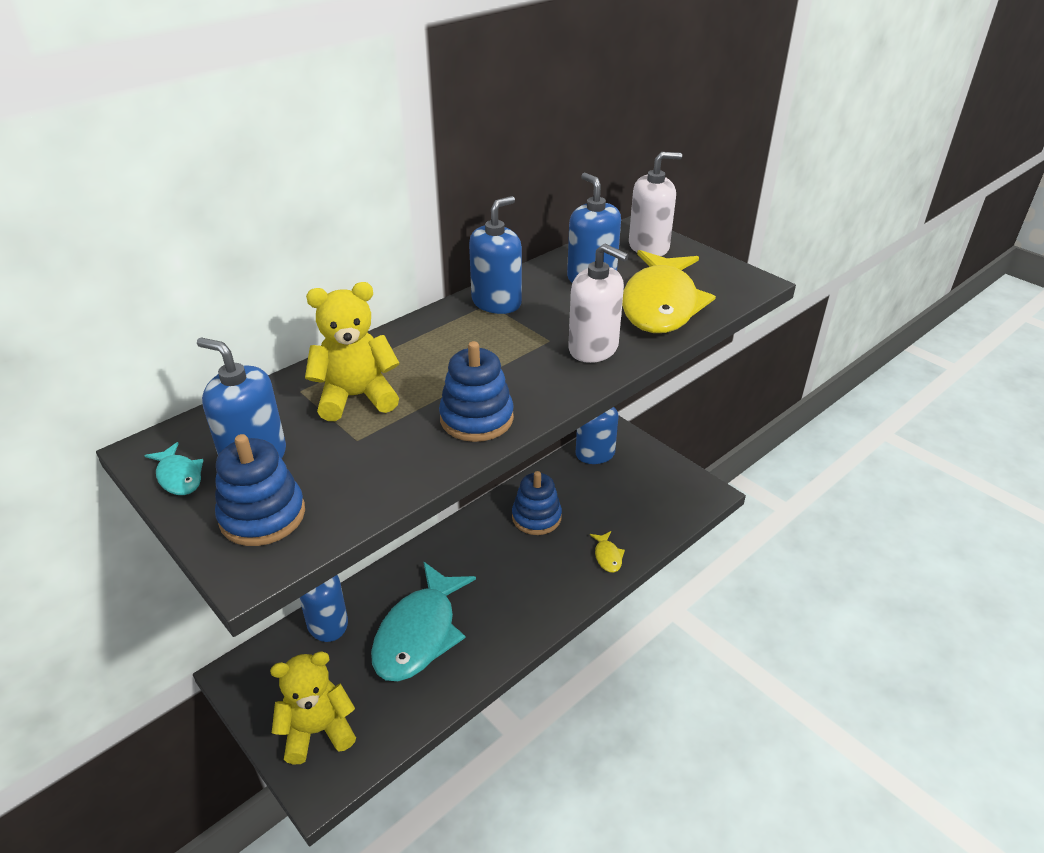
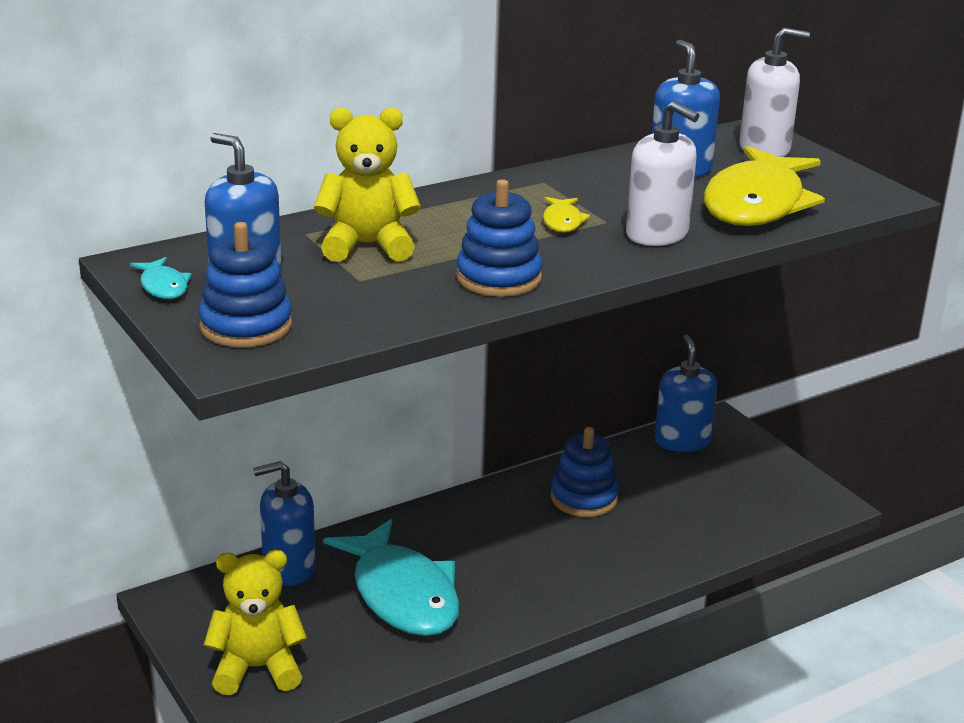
camera: 10 degrees right, 10 degrees down
(419, 633) = (402, 594): turquoise fish -> turquoise fish turned 60 degrees counterclockwise
(496, 302) = (554, 181): blue soap dispenser -> none
(607, 556) = (668, 551): yellow fish -> yellow fish (562, 221)

